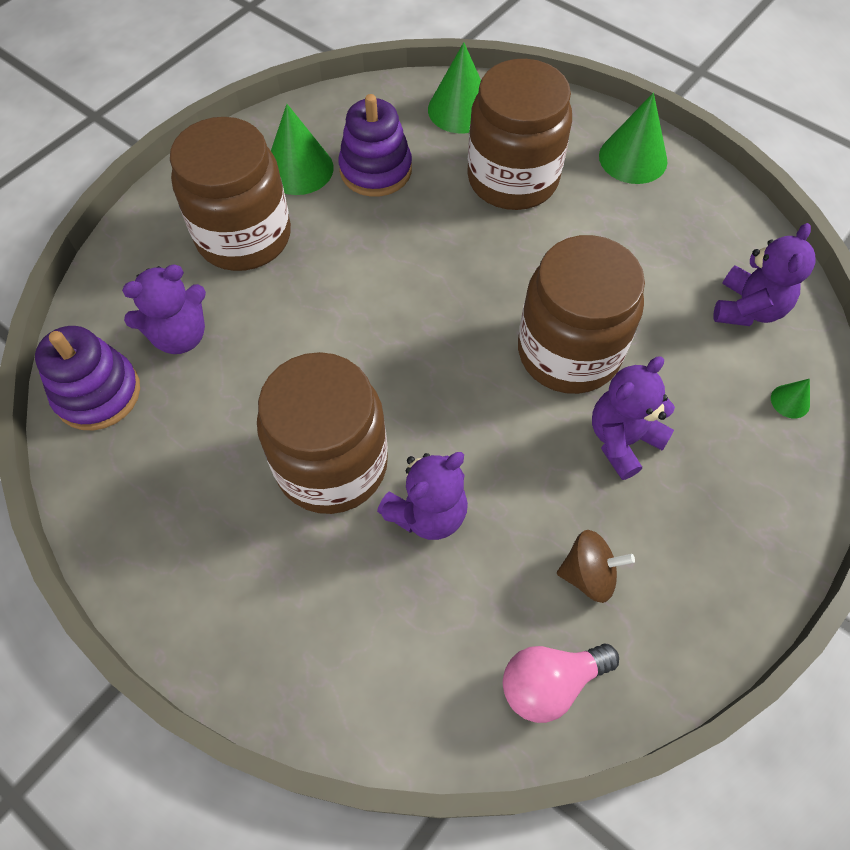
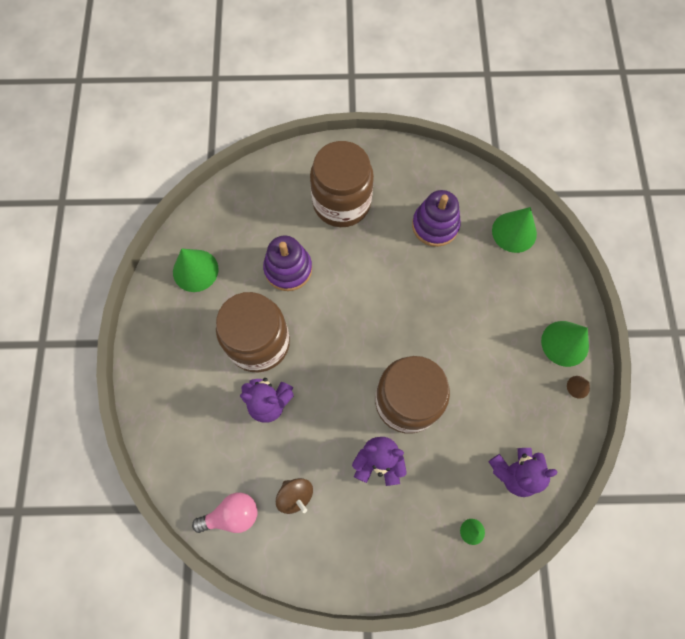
camera: 50 degrees right, 10 degrees up
(98, 393) = (213, 219): purple stacking toy -> purple stacking toy (288, 269)
(180, 335) = (267, 225): purple teddy bear -> none
(299, 169) = (402, 191): green cone -> green cone (195, 270)
(512, 179) = (491, 294): brown jar -> none
(550, 683) = (232, 514): pink light bulb -> pink light bulb turned 135 degrees clockwise
(693, 182) = (578, 387): none -> brown cone

